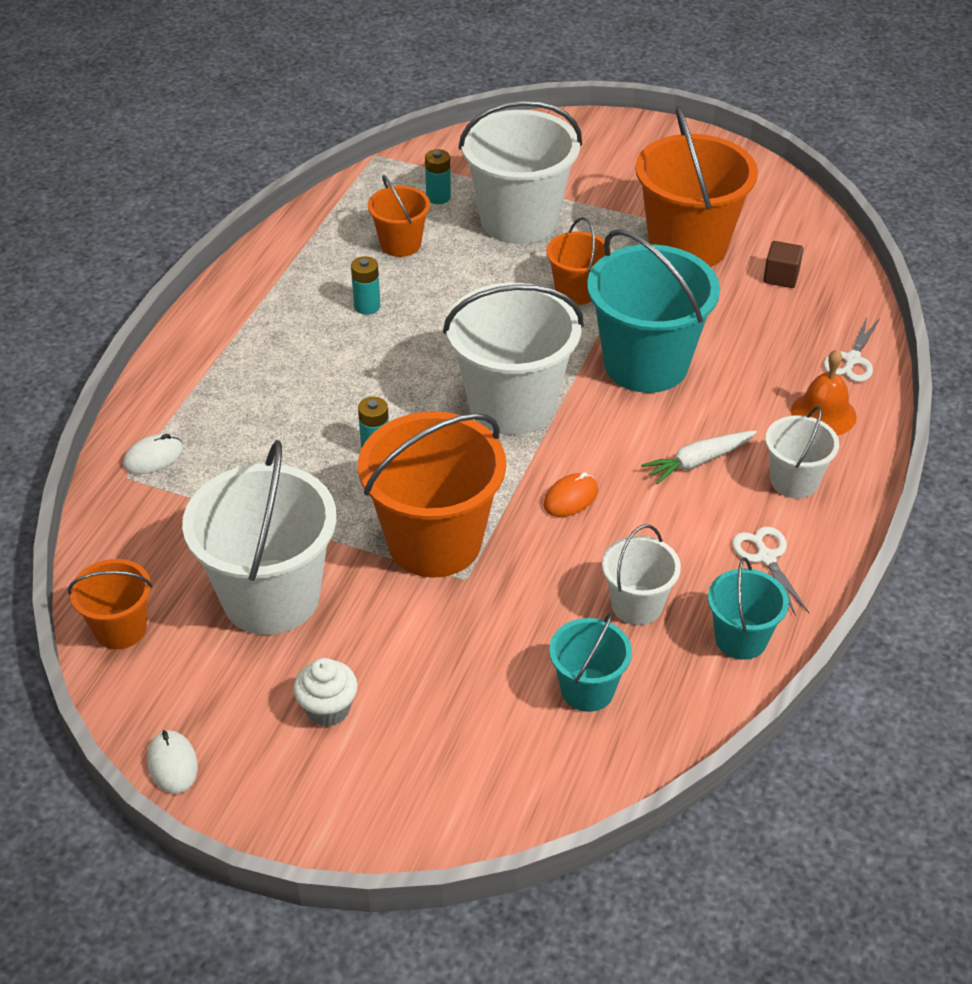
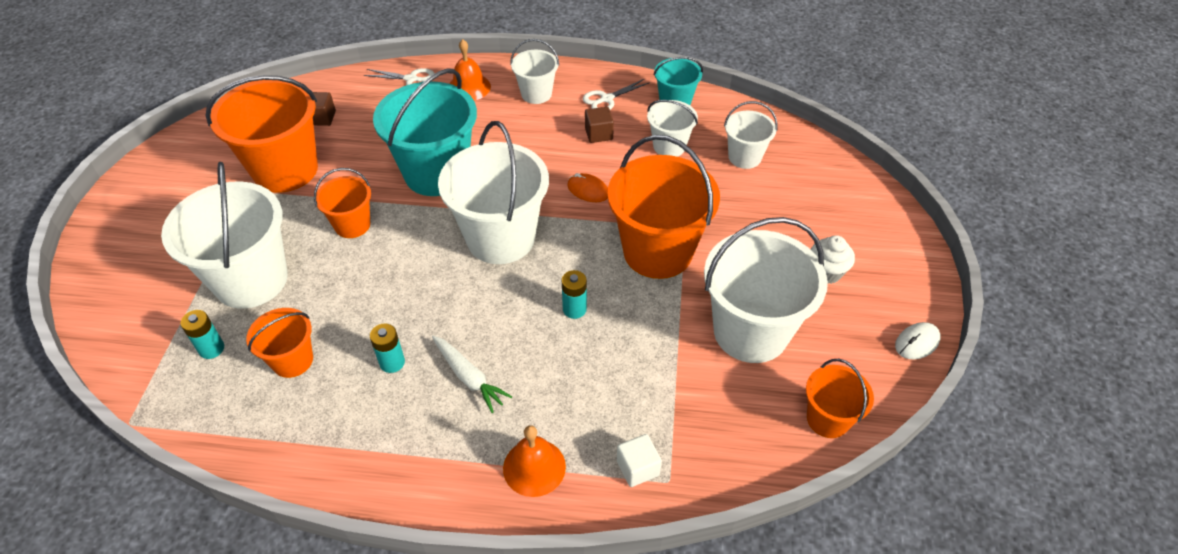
camera: 105 degrees left, 5 degrees up
(153, 457) = (637, 468): white mouse -> white cube
(196, 386) = (534, 467): none -> orange bell
(587, 690) = (744, 157): turquoise bucket -> white bucket
(685, 532) = (598, 134): none -> brown cube
(698, 461) = (532, 136): white carrot -> white carrot (469, 377)

